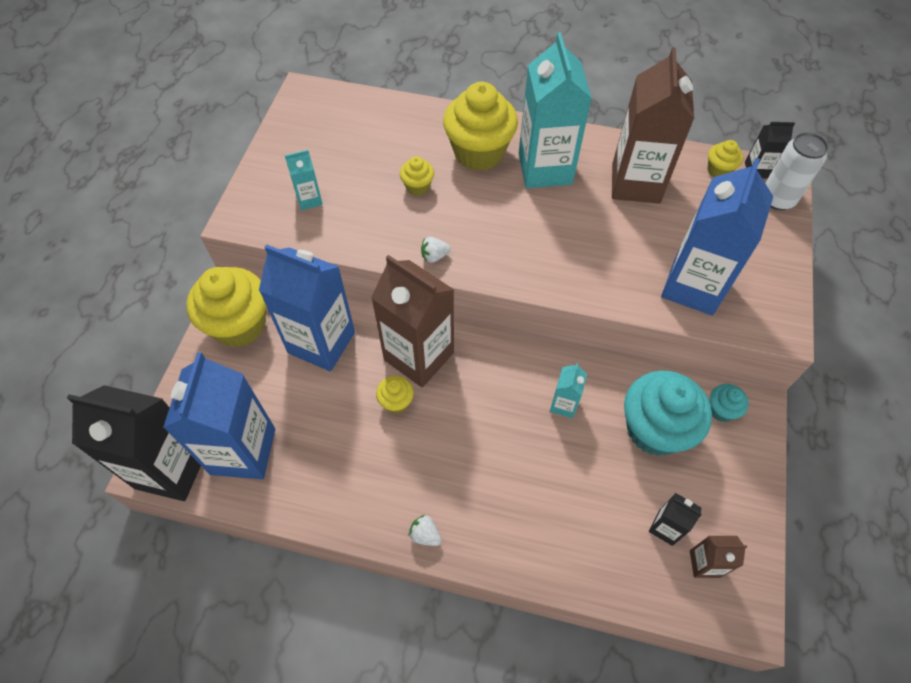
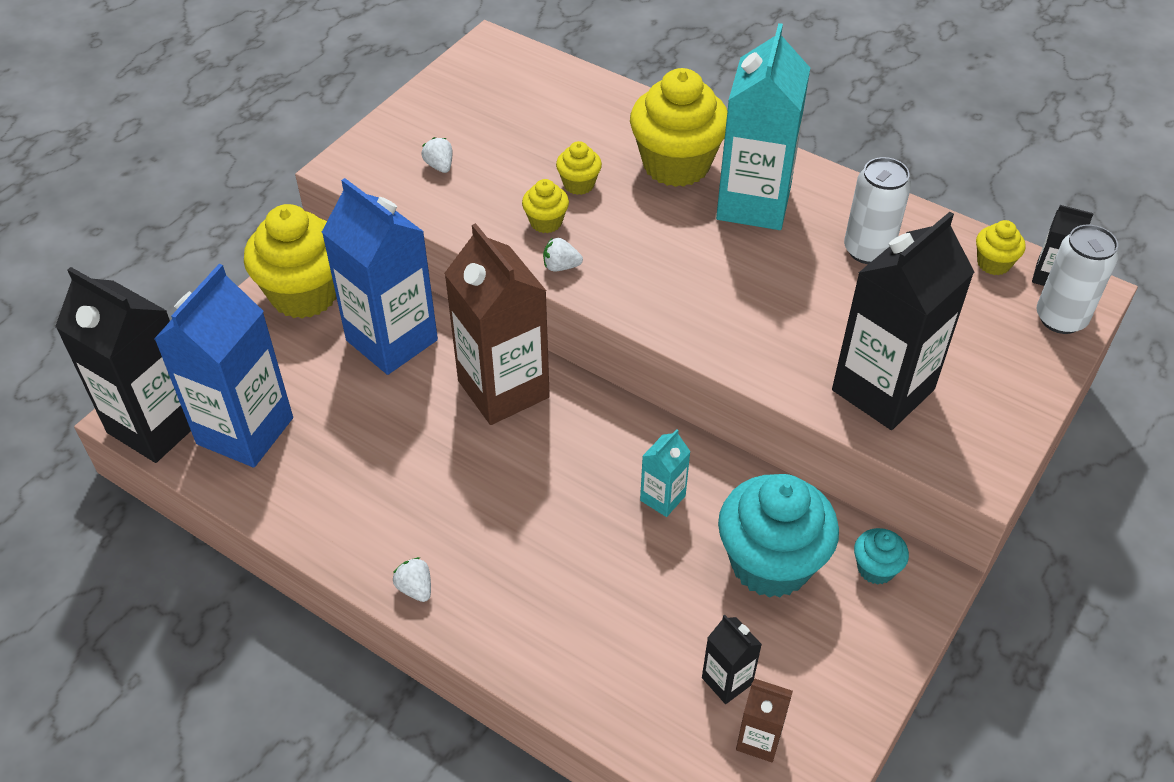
camera: 20 degrees right, 10 degrees down
(309, 199) = (439, 166): turquoise carton -> white strawberry
(396, 402) = (451, 432): yellow cupcake -> yellow cupcake (546, 222)
(635, 183) = (868, 250): brown carton -> white can
(693, 286) = (883, 390): blue carton -> black carton

